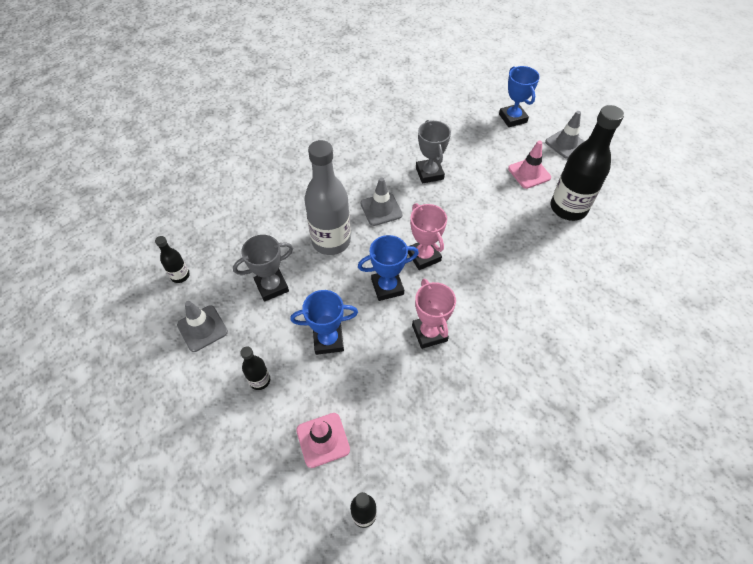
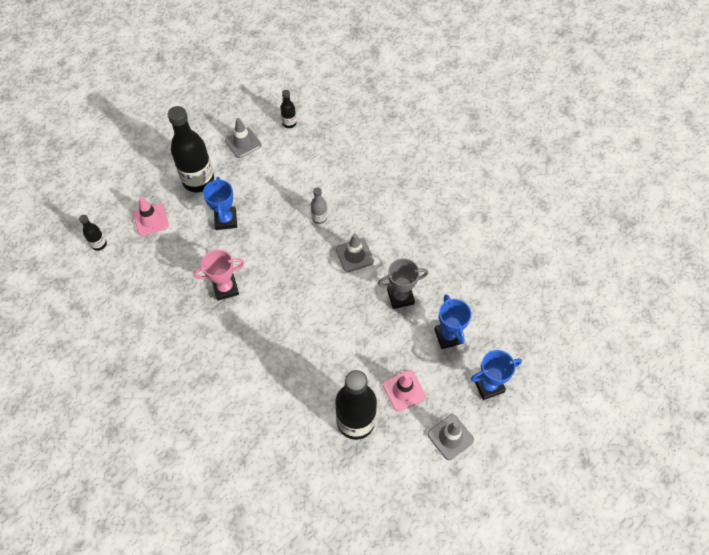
camera: 90 degrees right, 5 degrees up
(260, 380) = (198, 180): black bottle -> black bottle, size x2.16
(272, 286) = (276, 181): grey trophy -> none
(331, 241) = (319, 218): grey bottle -> grey bottle, size x0.46
(387, 287) = (271, 259): blue trophy -> blue trophy (448, 336)
(423, 256) = (301, 287): pink trophy -> none

